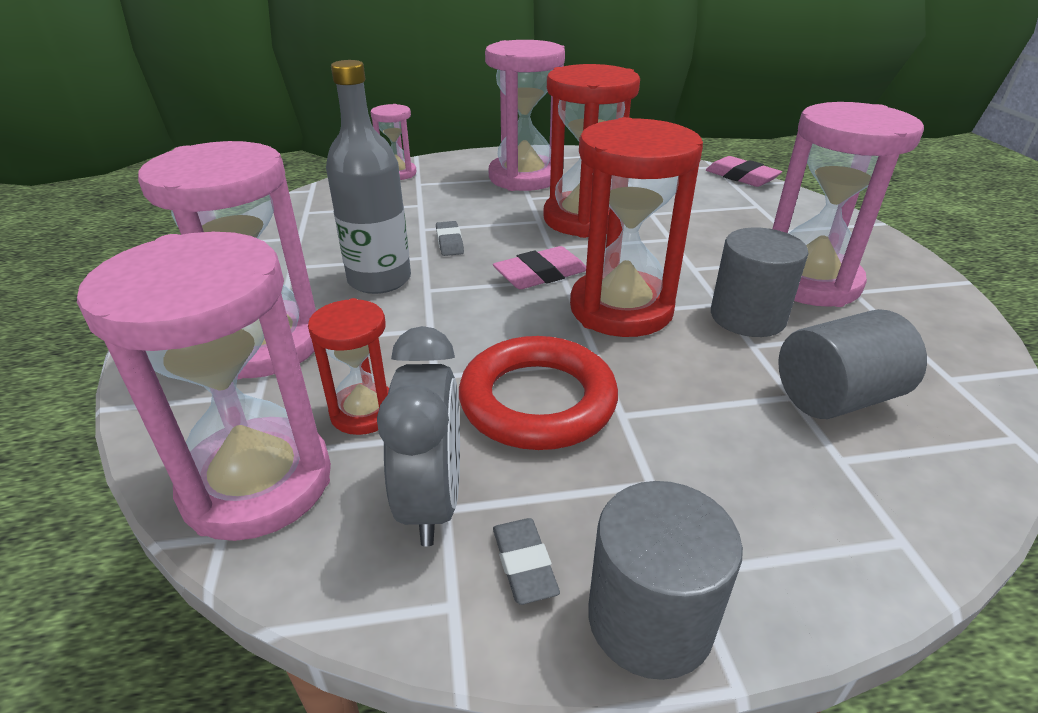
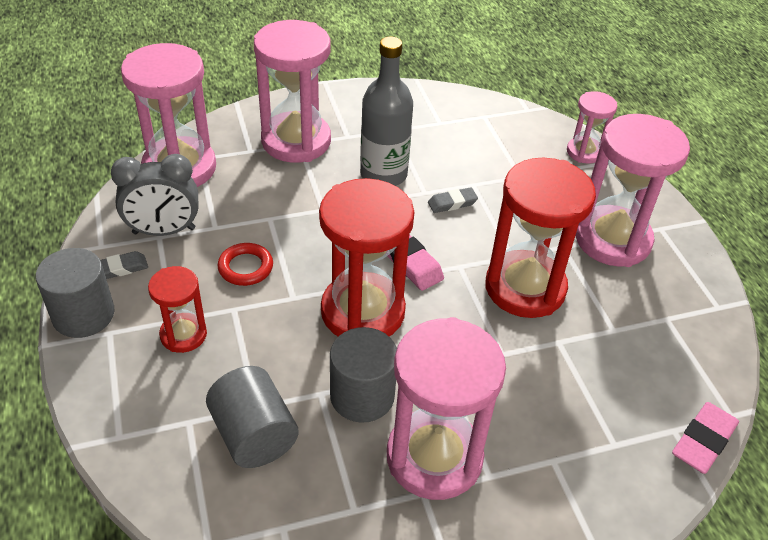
camera: 80 degrees right, 10 degrees up
(364, 412) = (234, 194): red hourglass -> red hourglass (183, 335)
(537, 401) = (245, 267): red ring -> red ring, size x0.54

